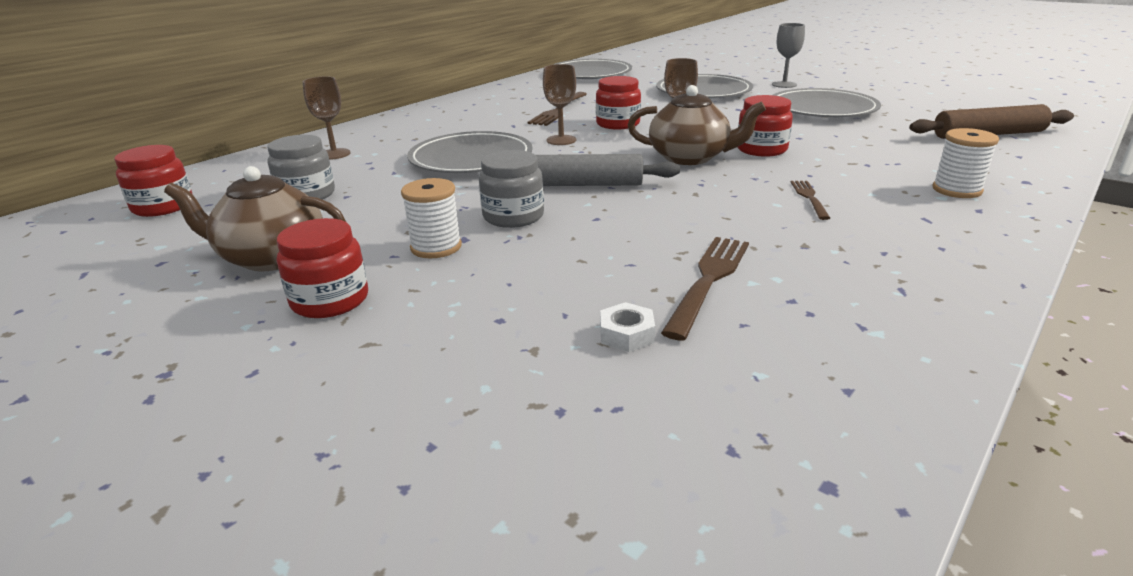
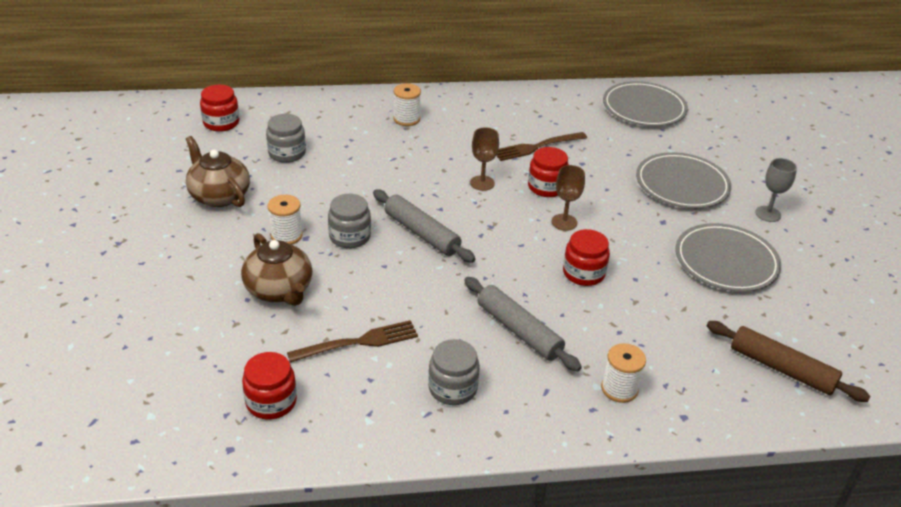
camera: 40 degrees right, 10 degrees up
(330, 300) = (207, 241): red jar -> red jar (271, 402)
(334, 154) = (345, 119): brown goblet -> none
(403, 134) = (406, 119): none -> white spool
(471, 158) = (405, 170): grey plate -> none
(627, 334) = (277, 343): white nut -> none
(690, 157) = (524, 251): brown teapot -> brown teapot (279, 290)
(809, 198) = (519, 331): brown fork -> grey rolling pin
(868, 259) = (452, 388): none -> grey jar

